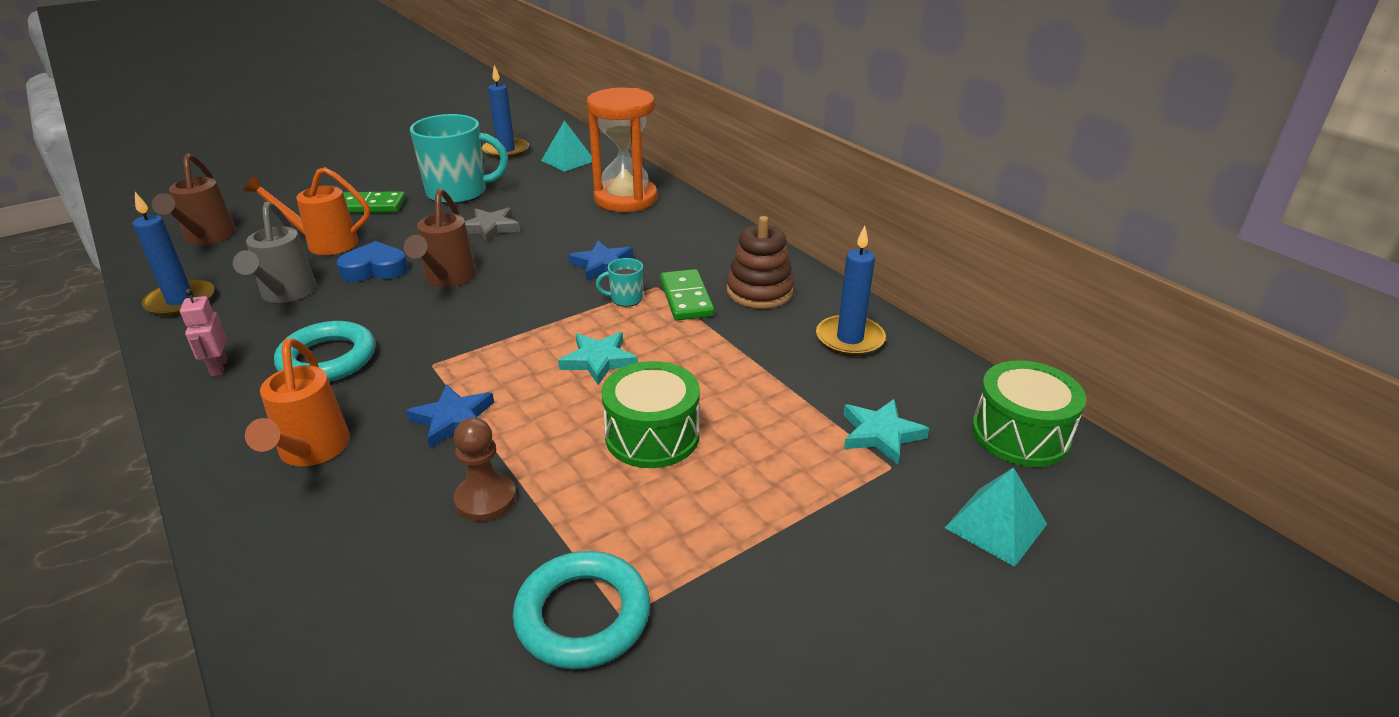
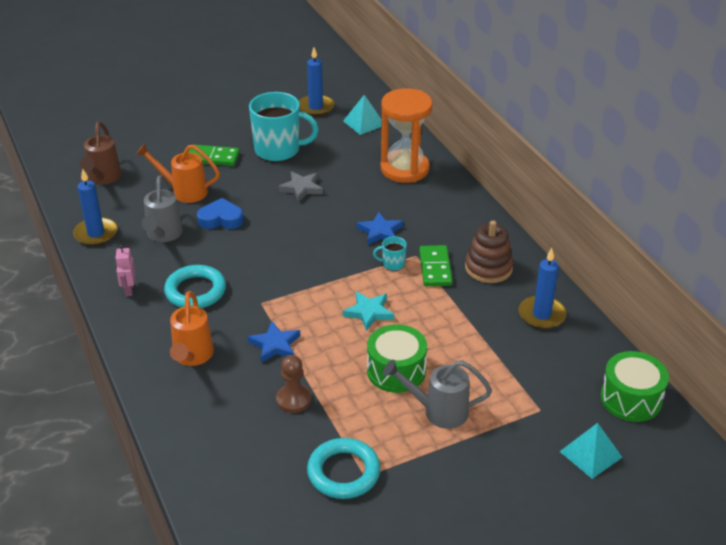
camera: 10 degrees right, 5 degrees up
(447, 279) = (271, 233): brown watering can -> none
(730, 489) = (438, 411): none -> grey watering can
(880, 434) = (540, 387): turquoise star -> none

